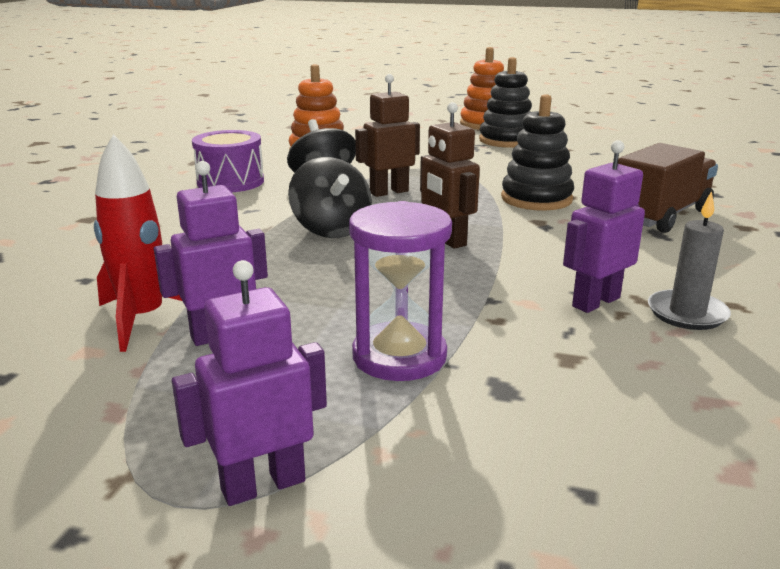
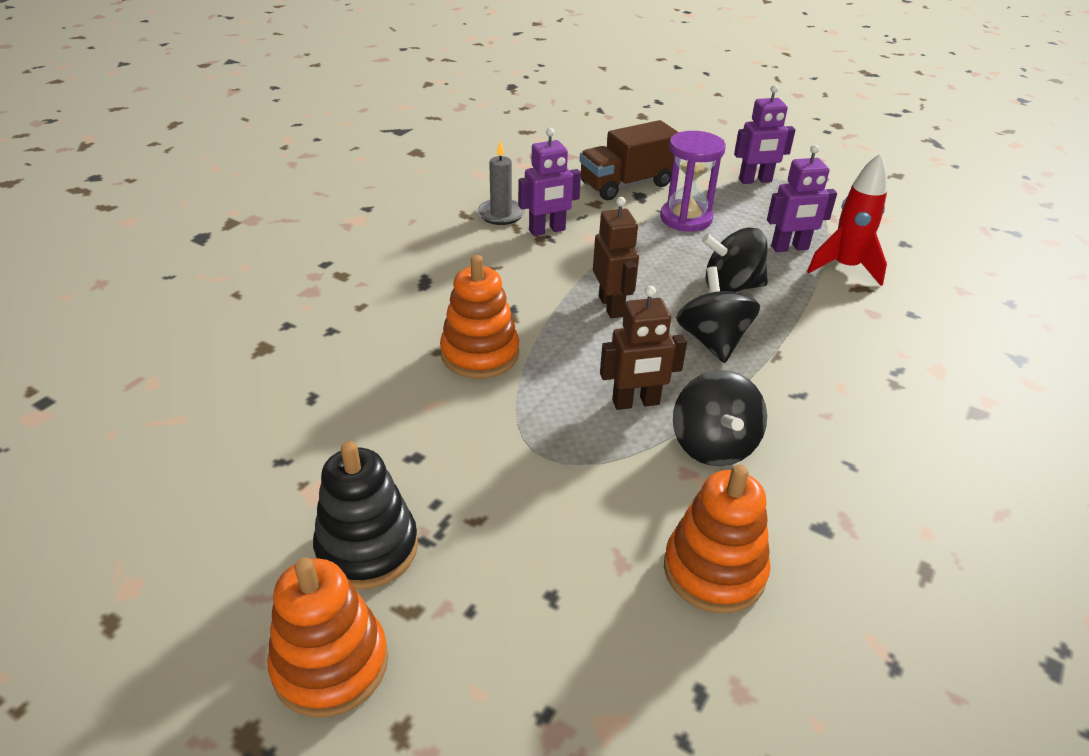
camera: 165 degrees left, 15 degrees up
(230, 182) = (840, 475): purple drum -> none
(314, 274) = (731, 287): none -> black spinning top
(536, 199) = (480, 354): black stacking toy -> orange stacking toy
(661, 216) = (391, 302): brown truck -> brown truck (626, 184)

